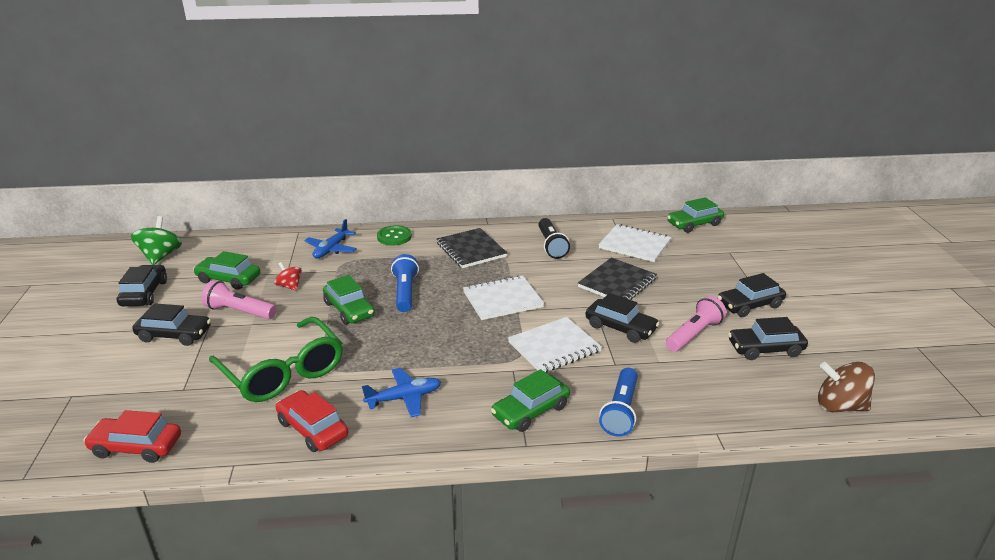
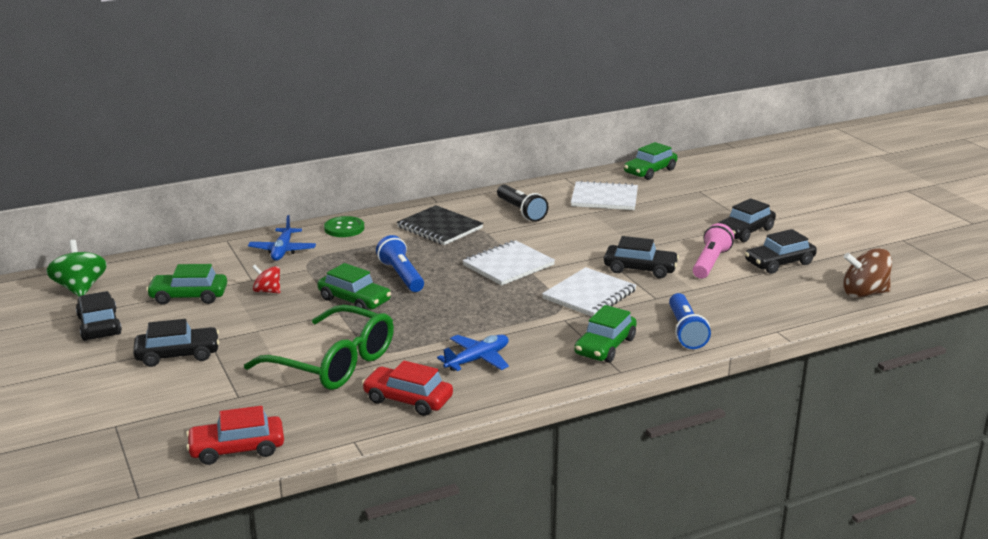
camera: 20 degrees left, 5 degrees down
(239, 312) = (232, 322): pink flashlight -> none
(617, 283) = (611, 233): black notebook -> none

